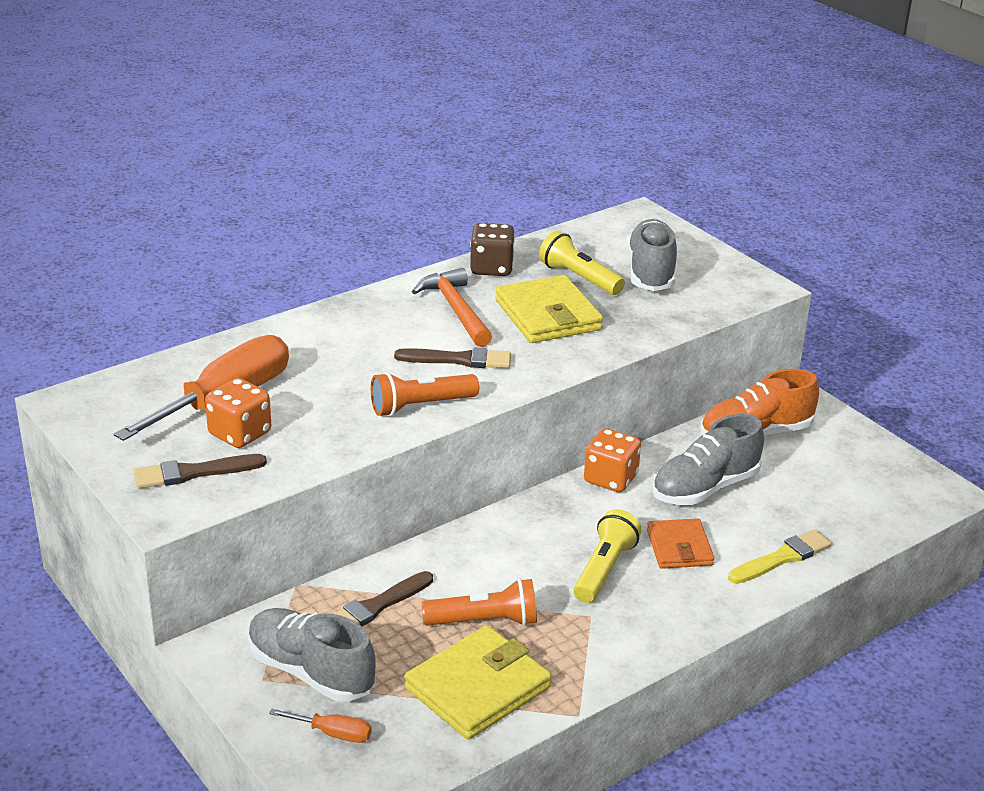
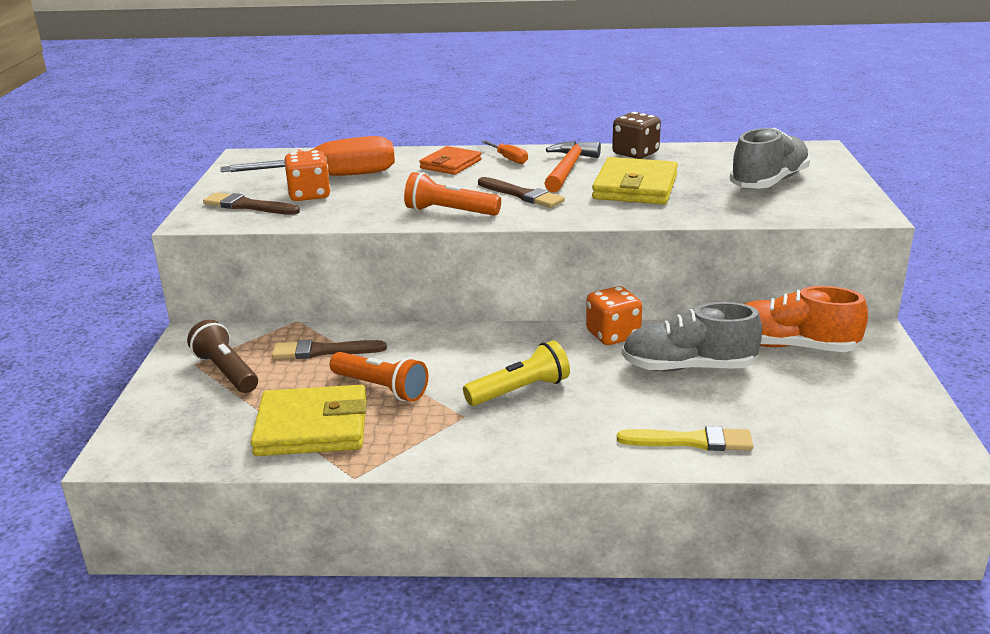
camera: 40 degrees right, 5 degrees down
(311, 672) = (226, 371): grey shoe -> brown flashlight
(333, 733) = (182, 412): orange screwdriver -> orange screwdriver (509, 159)
(579, 278) = (698, 172): yellow flashlight -> none
(679, 547) = (605, 399): orange wallet -> orange wallet (450, 164)

